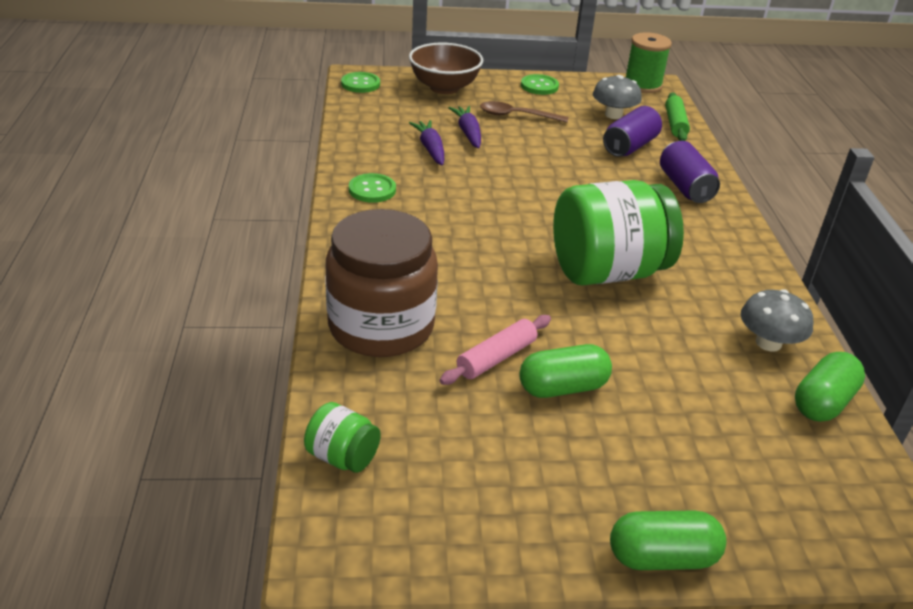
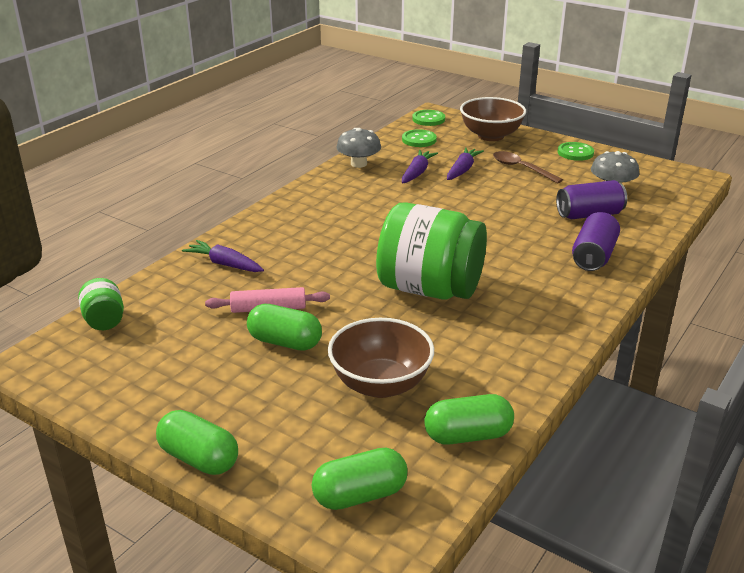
camera: 40 degrees right, 5 degrees down
(372, 190) = (337, 186): green button -> green button (419, 140)
(381, 326) = (225, 264): brown jar -> purple carrot
(642, 85) = (678, 174): green spool -> none
(675, 124) = (663, 210): green rolling pin -> none
(699, 389) = (380, 384): none -> brown bowl
(768, 343) = (487, 381): grey mushroom -> grey mushroom (358, 164)
(829, 507) = (360, 495): none -> green capsule

